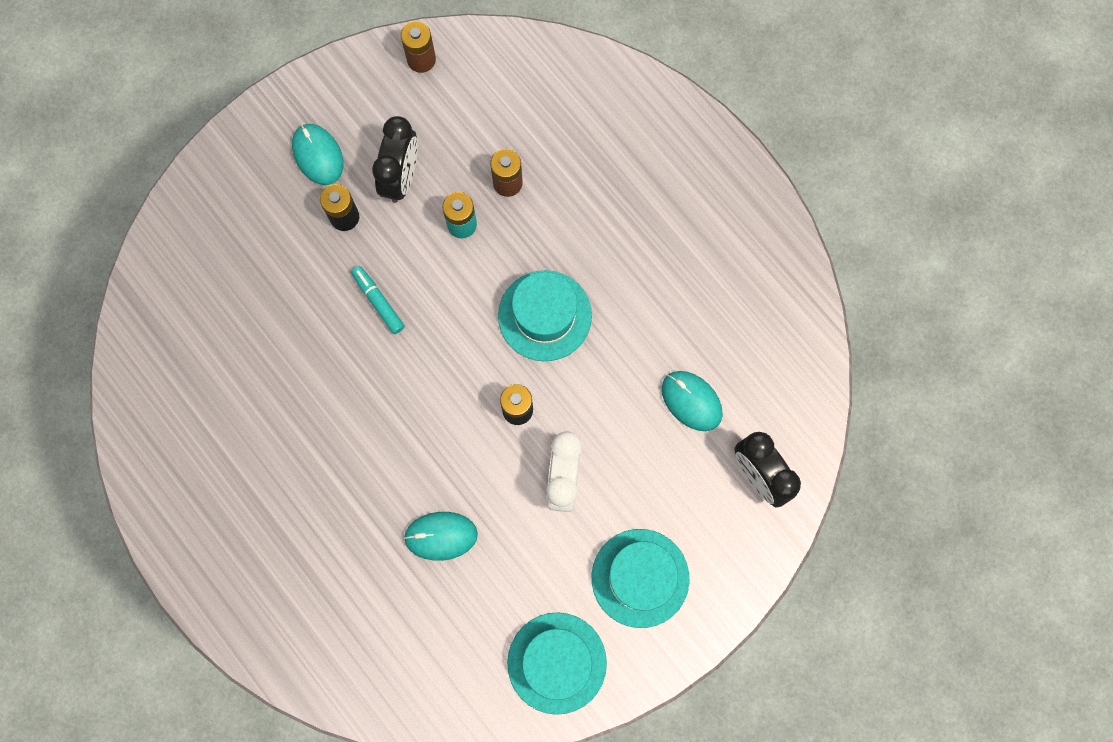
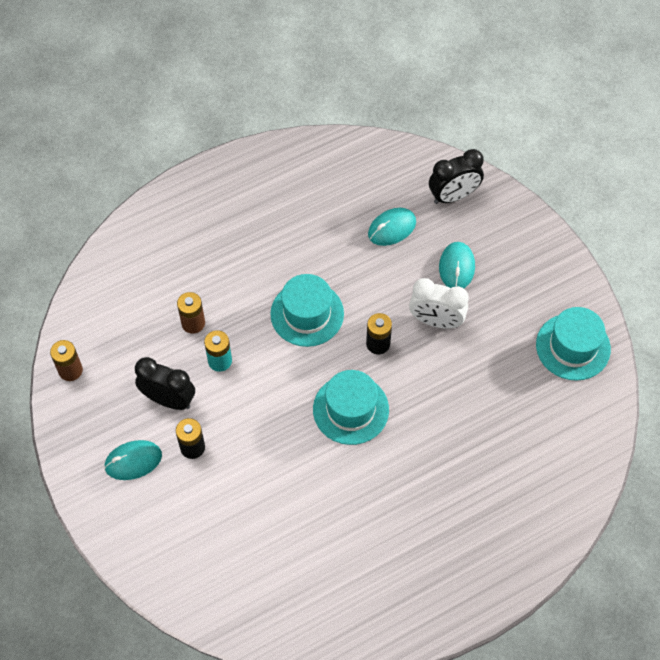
camera: 80 degrees left, 15 degrees down
(378, 301) = (270, 431): turquoise marker -> none
(441, 536) = (468, 412): turquoise mouse -> turquoise mouse (456, 267)
(640, 578) = (517, 282): turquoise hat -> turquoise hat (350, 409)

